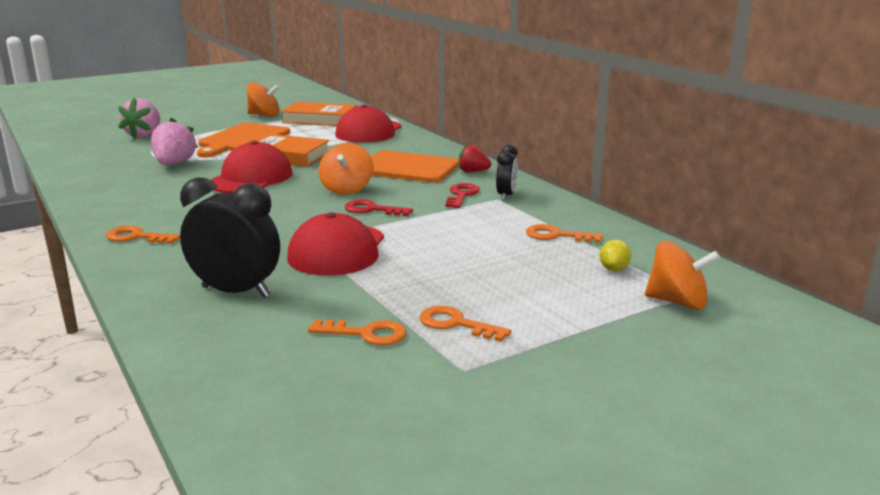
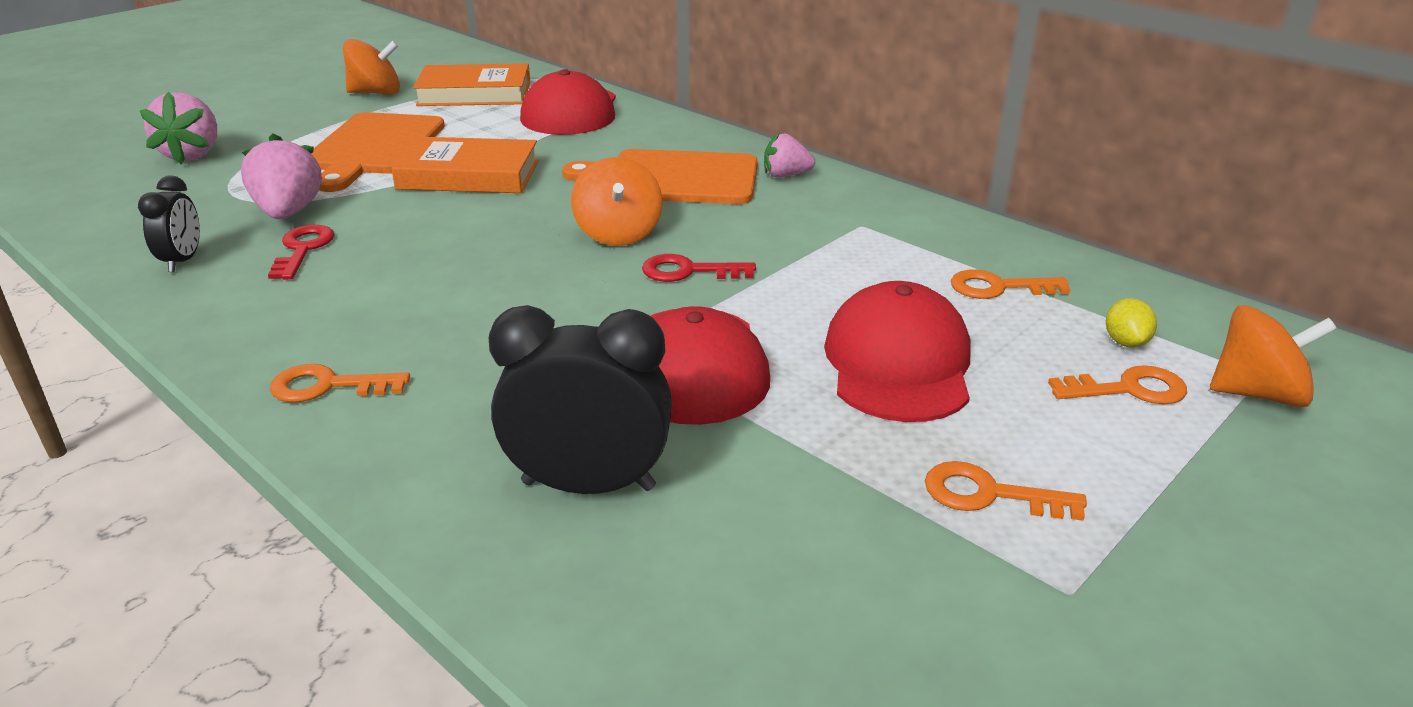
camera: 15 degrees left, 10 degrees up
(250, 178) = (443, 228): red cap -> red cap (898, 363)
(366, 334) = (868, 542): orange key -> orange key (1128, 389)
(462, 195) = (803, 224): red key -> red key (303, 249)
(473, 172) = (786, 175): red strawberry -> pink strawberry
(506, 195) = (868, 217): black clock -> black clock (183, 261)

